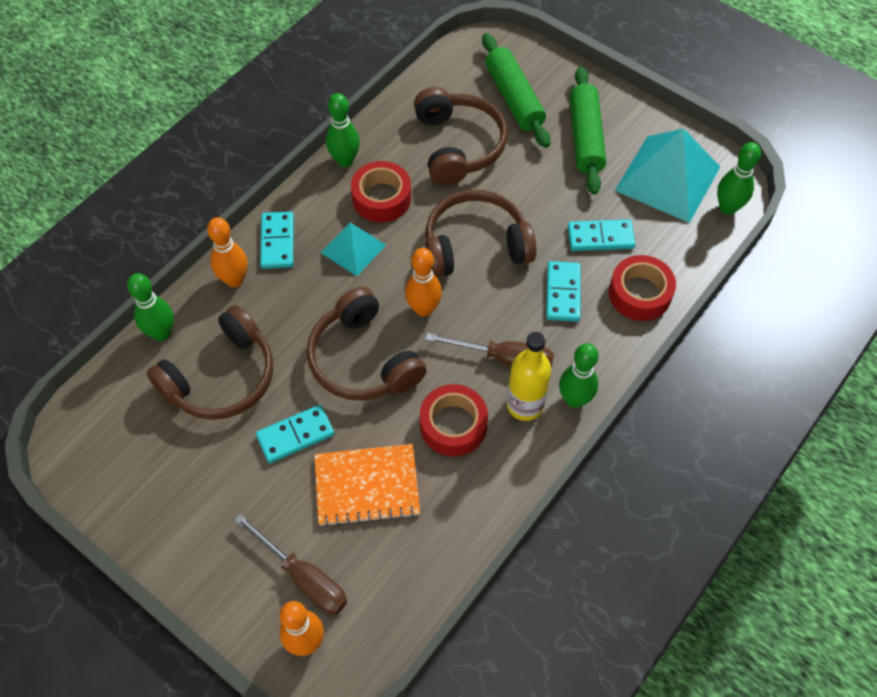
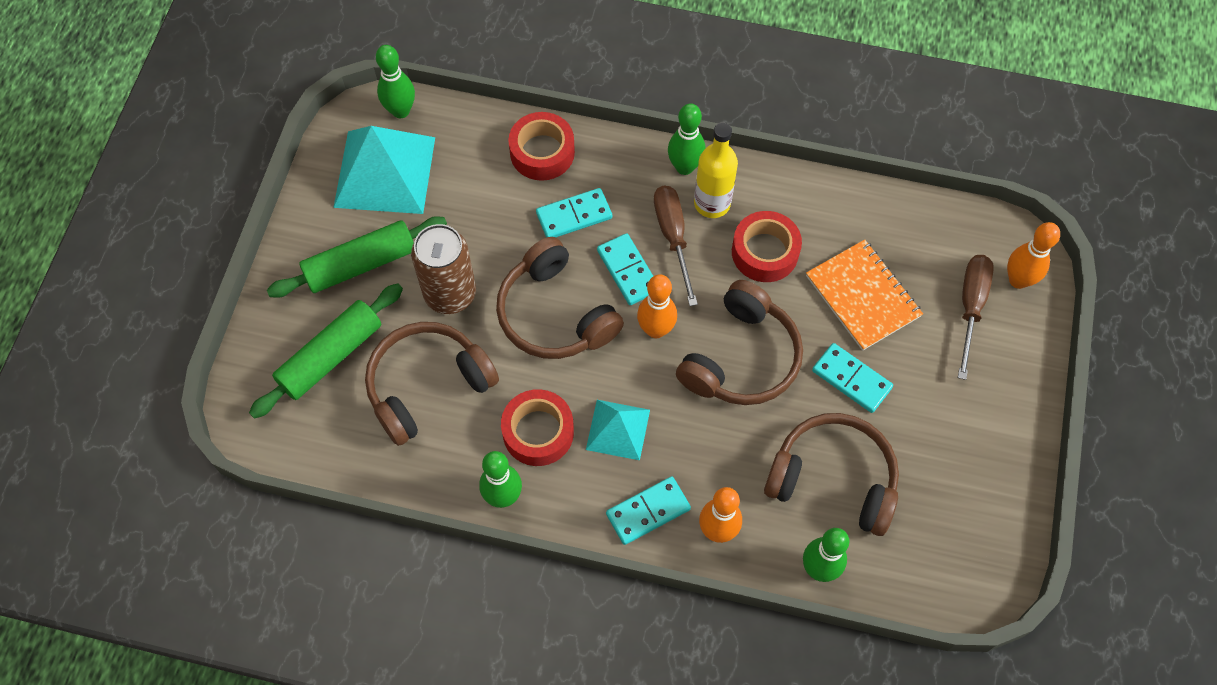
camera: 115 degrees left, 5 degrees up
(530, 184) = (450, 294): none -> brown can
(600, 237) = (490, 206): turquoise domino -> turquoise domino (628, 271)

